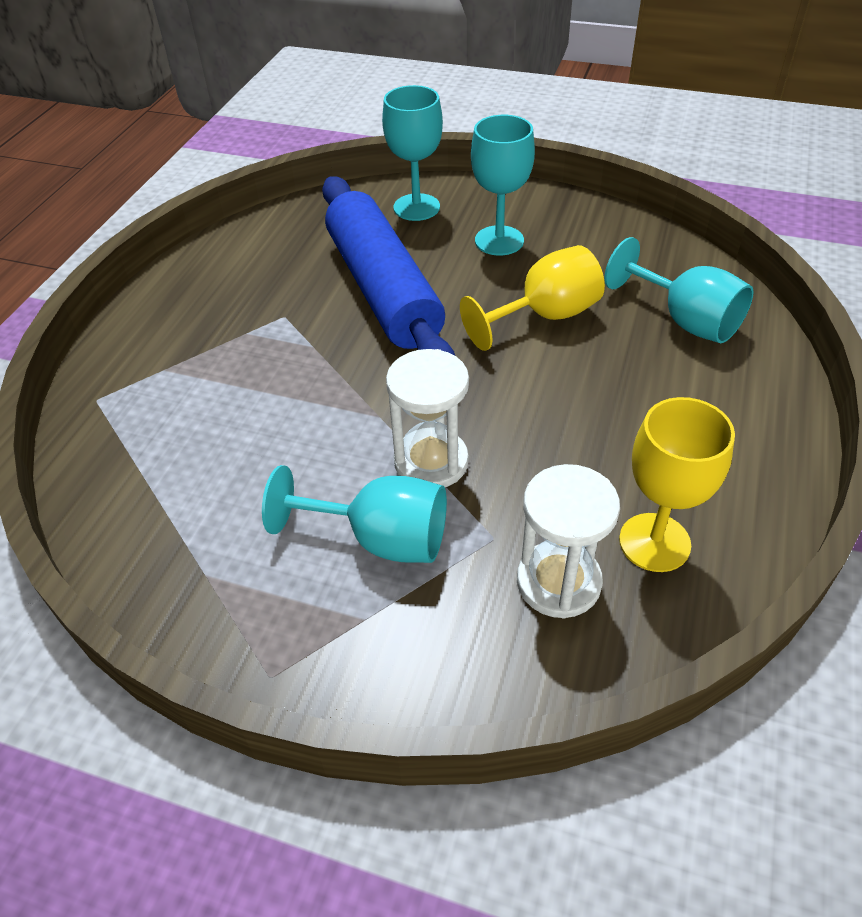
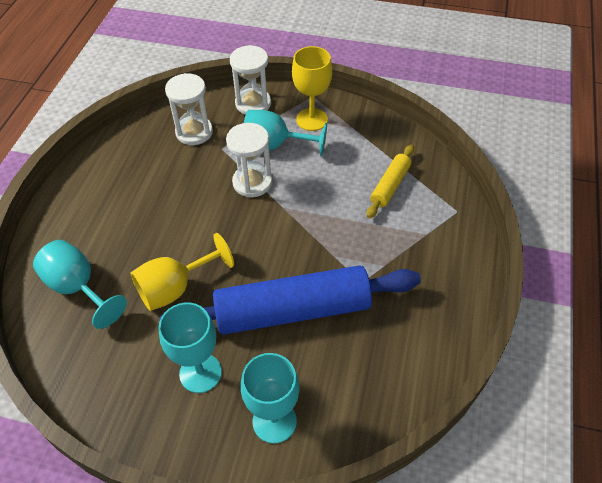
camera: 175 degrees right, 5 degrees up
(184, 445) = (390, 186): none -> yellow rolling pin
(384, 289) = (292, 311): blue rolling pin -> blue rolling pin turned 75 degrees counterclockwise
(422, 660) = (253, 103): none -> white hourglass
(654, 542) = (147, 149): yellow goblet -> yellow goblet (312, 119)

